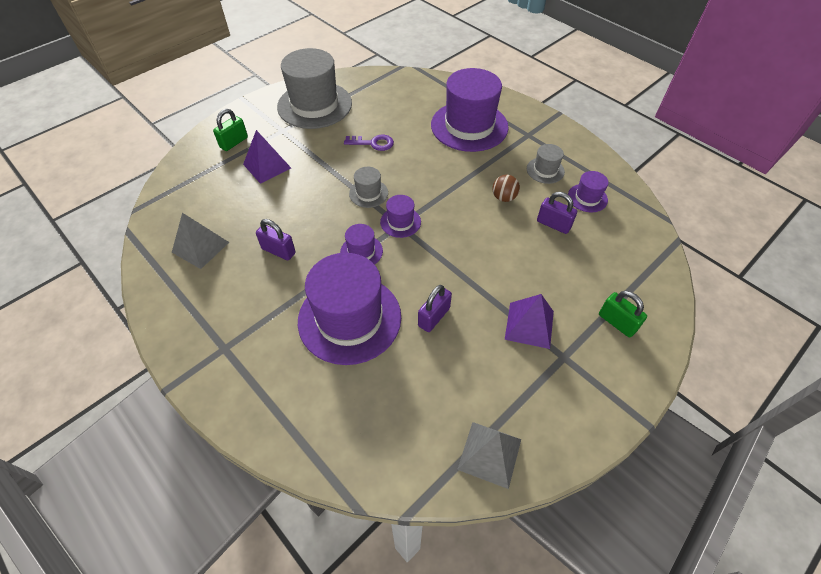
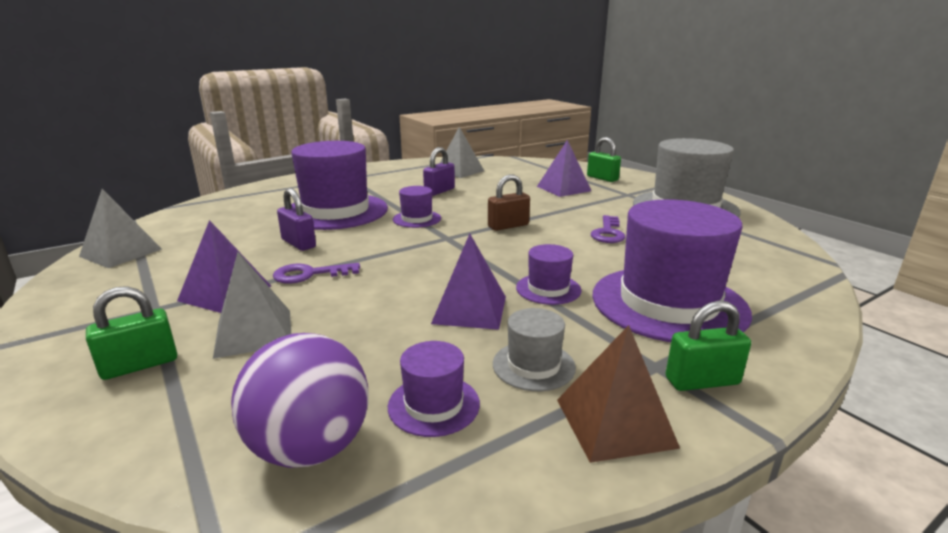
camera: 100 degrees right, 30 degrees down
(368, 193) = (508, 226): grey hat -> brown padlock
(400, 222) = (451, 238): purple hat -> purple hat (548, 289)
(486, 287) = (310, 274): none -> purple key
(504, 197) = (469, 310): brown ball -> purple pyramid
(534, 123) = (702, 381): none -> green padlock
(553, 224) = (384, 346): purple padlock -> none
(566, 285) = (254, 332): none -> grey pyramid
(571, 147) = (615, 422): none -> brown pyramid
(630, 228) = (310, 448): none -> purple ball

